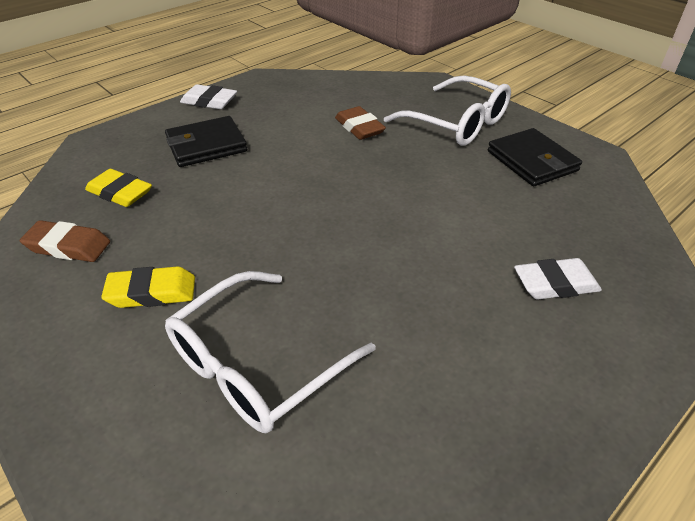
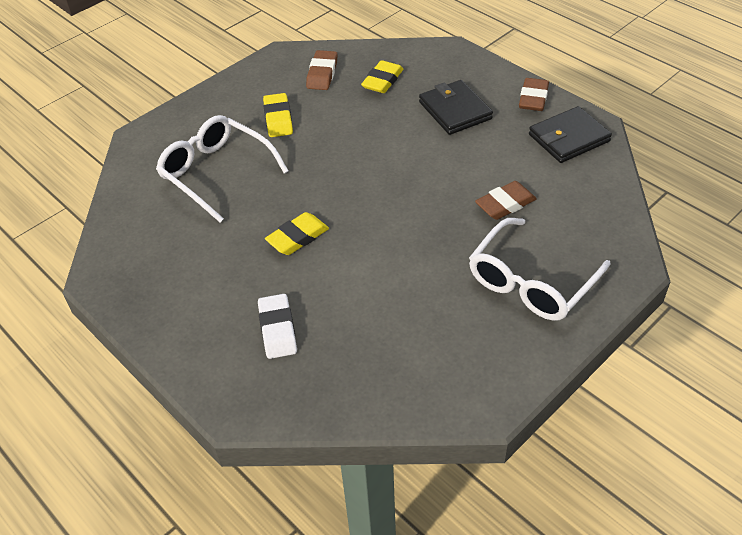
camera: 90 degrees right, 5 degrees up
(209, 102) = (533, 98): white eraser -> brown eraser
(403, 269) = (297, 237): none -> yellow eraser
(532, 161) = (462, 340): black wallet -> black wallet (568, 138)

